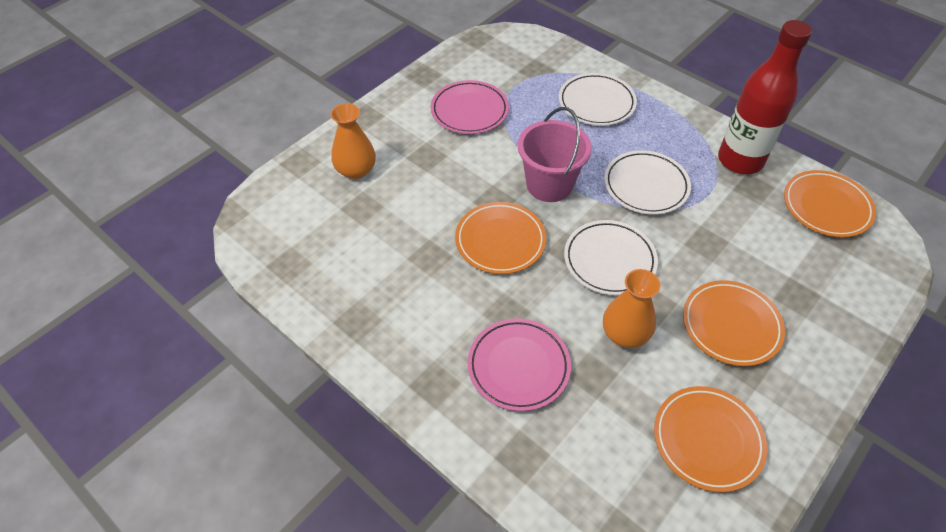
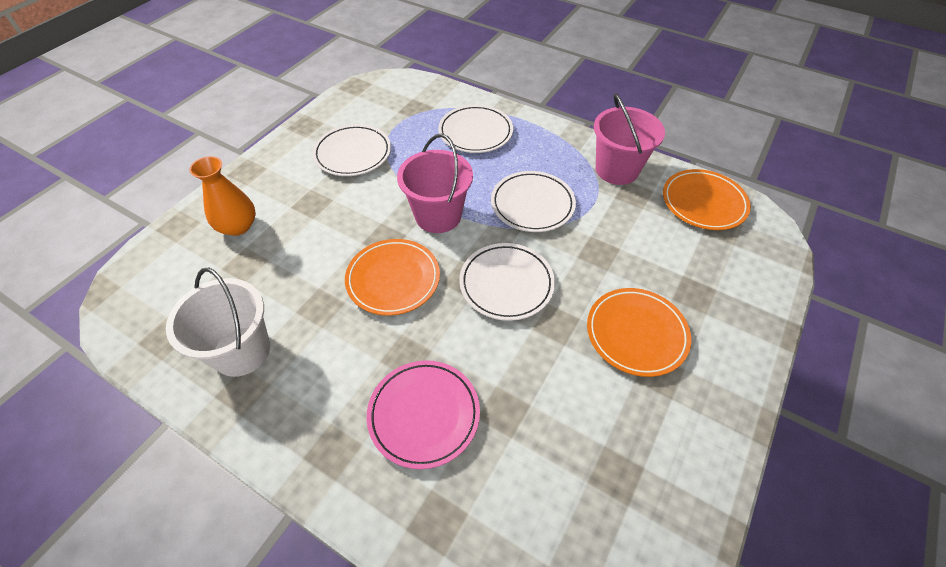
camera: 10 degrees left, 0 degrees up
(357, 286) = (241, 351): none -> white bucket
(469, 111) = (353, 153): pink plate -> white plate
(625, 333) = (532, 359): orange vase -> none
(707, 440) = (634, 465): orange plate -> none
(740, 160) = (617, 170): red bottle -> pink bucket

